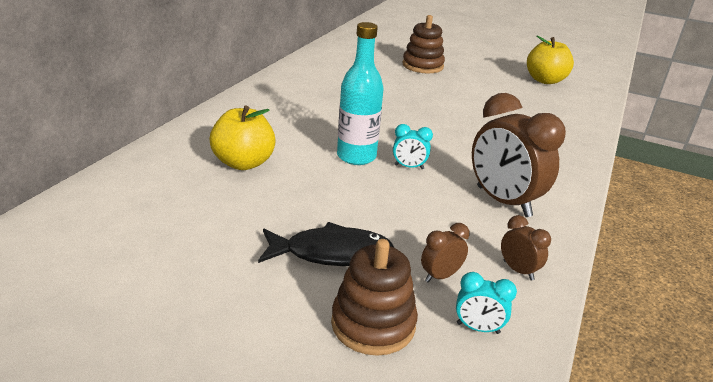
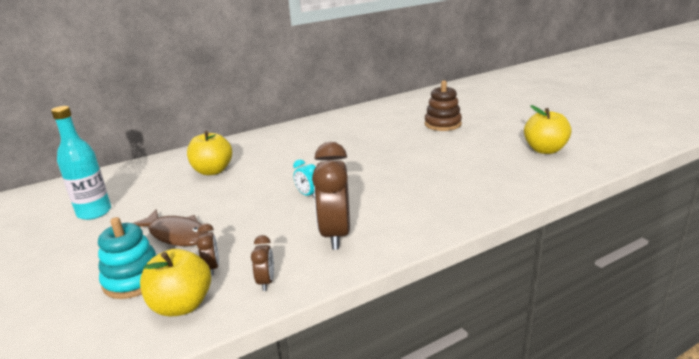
camera: 40 degrees right, 5 degrees down
(332, 253) = (176, 234): black fish -> brown fish
(356, 157) = (284, 181): turquoise bottle -> turquoise bottle (94, 212)
(373, 324) = (133, 280): brown stacking toy -> turquoise stacking toy
(440, 276) = (212, 268): brown clock -> brown clock turned 75 degrees clockwise
(478, 328) = (182, 305): turquoise clock -> yellow apple

